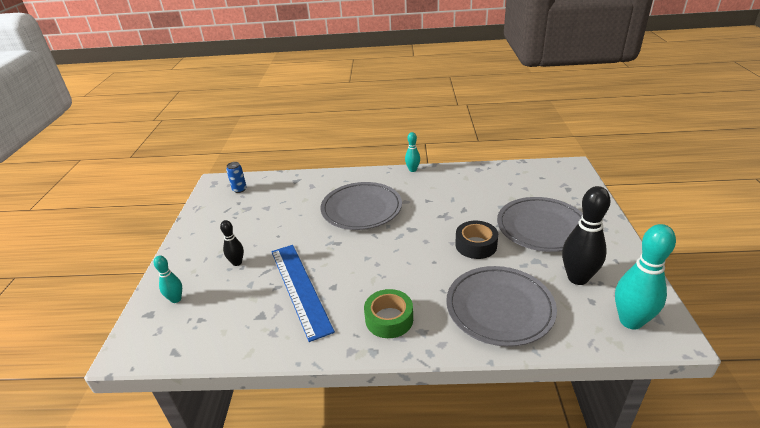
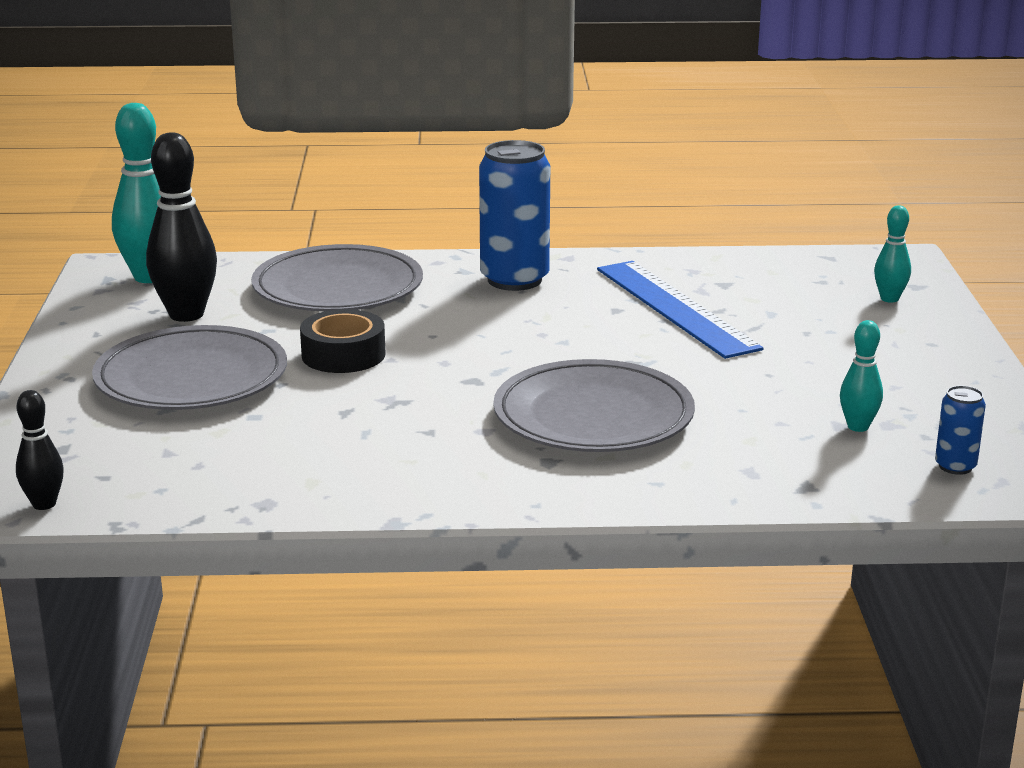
camera: 175 degrees right, 10 degrees down
(237, 262) = (822, 337): black bowling pin -> black bowling pin (44, 504)
(389, 319) = (514, 280): green tape -> blue can
(412, 170) = (460, 507): turquoise bowling pin -> turquoise bowling pin (858, 427)

